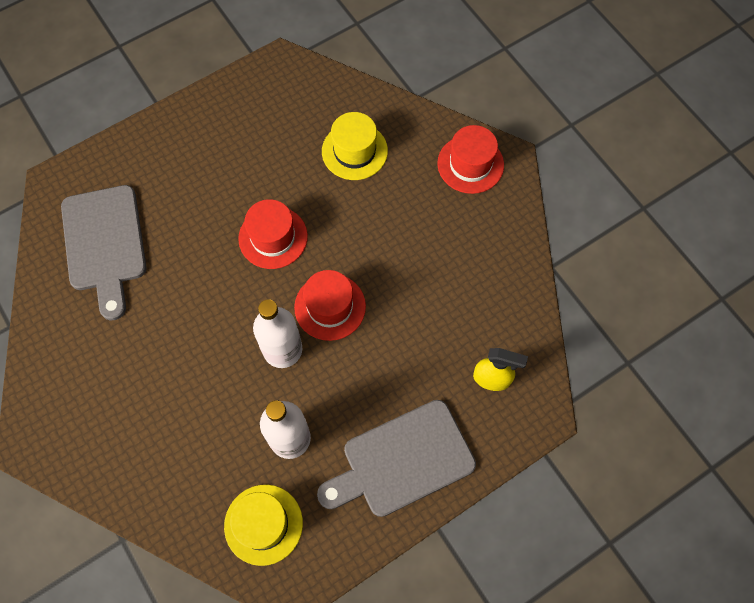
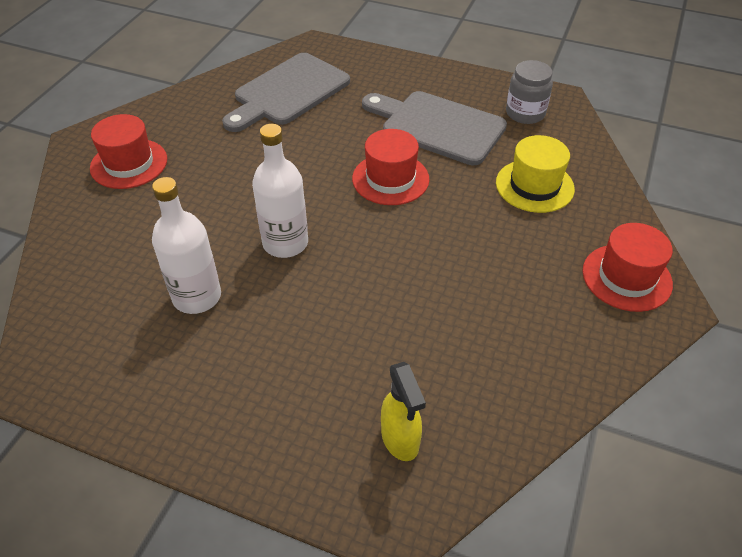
camera: 55 degrees right, 20 degrees down
(263, 524) = (92, 324): yellow hat -> none
(277, 97) = (525, 113): none -> grey jar
(330, 307) = (359, 253): red hat -> red hat (129, 163)
(402, 461) = (236, 405): grey cutting board -> grey cutting board (437, 126)

